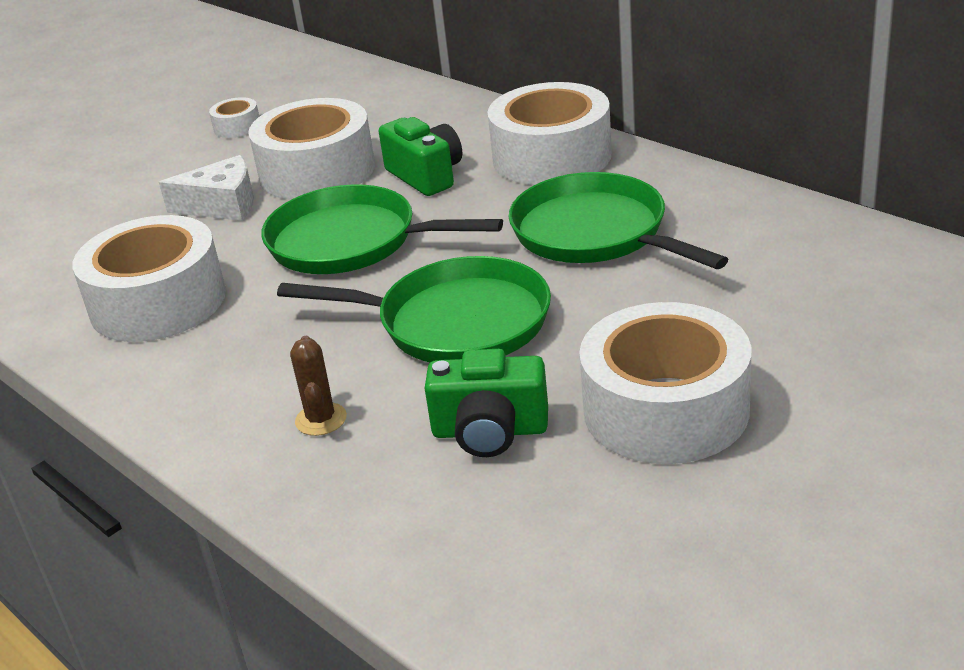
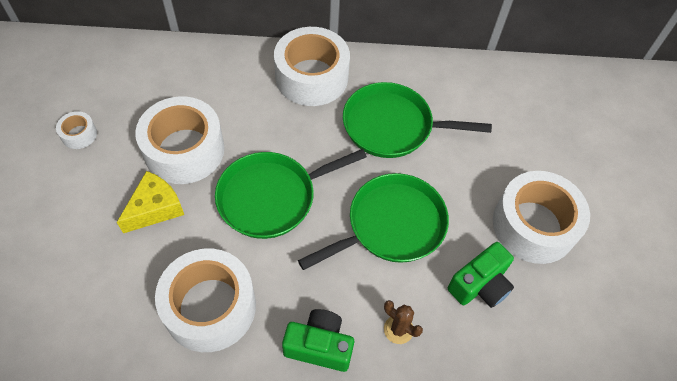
camera: 50 degrees left, 25 degrees up
(222, 205) = (155, 208): white cheese -> yellow cheese
(426, 176) = (257, 124): green camera -> green camera (319, 346)

